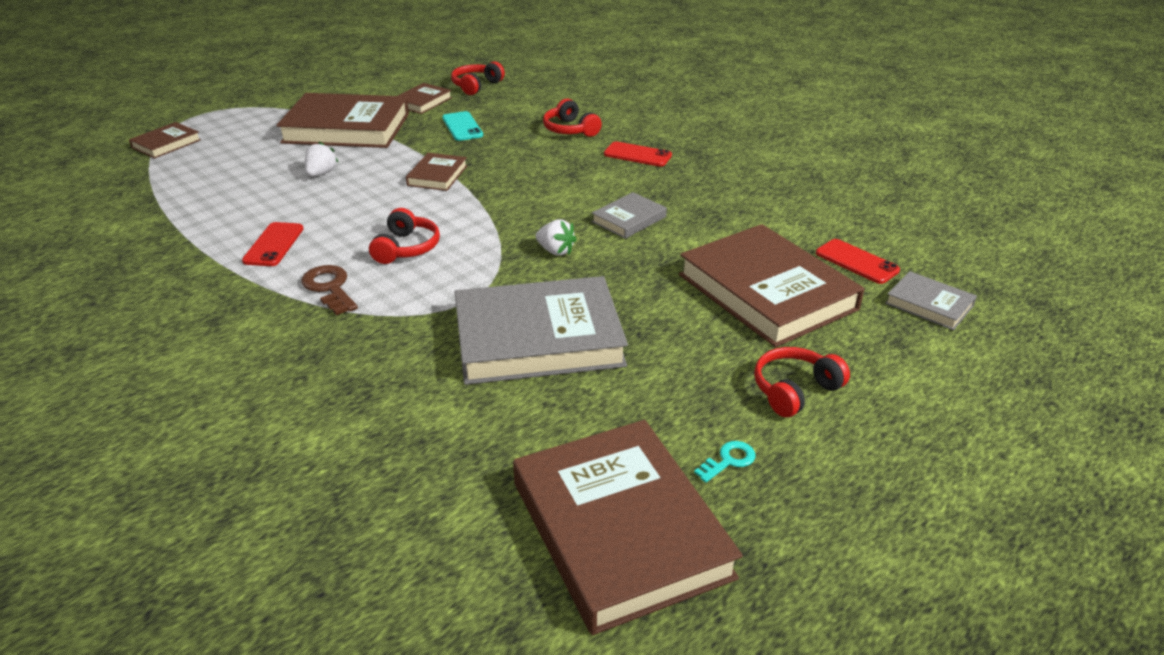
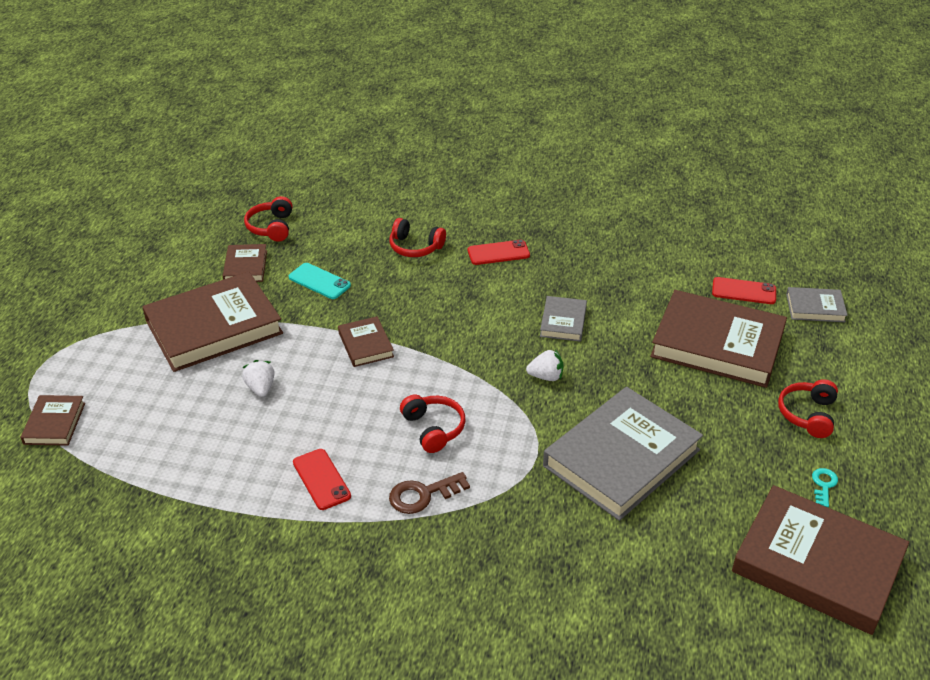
camera: 35 degrees left, 5 degrees up
(329, 288) = (423, 495): brown key -> brown key turned 45 degrees counterclockwise

